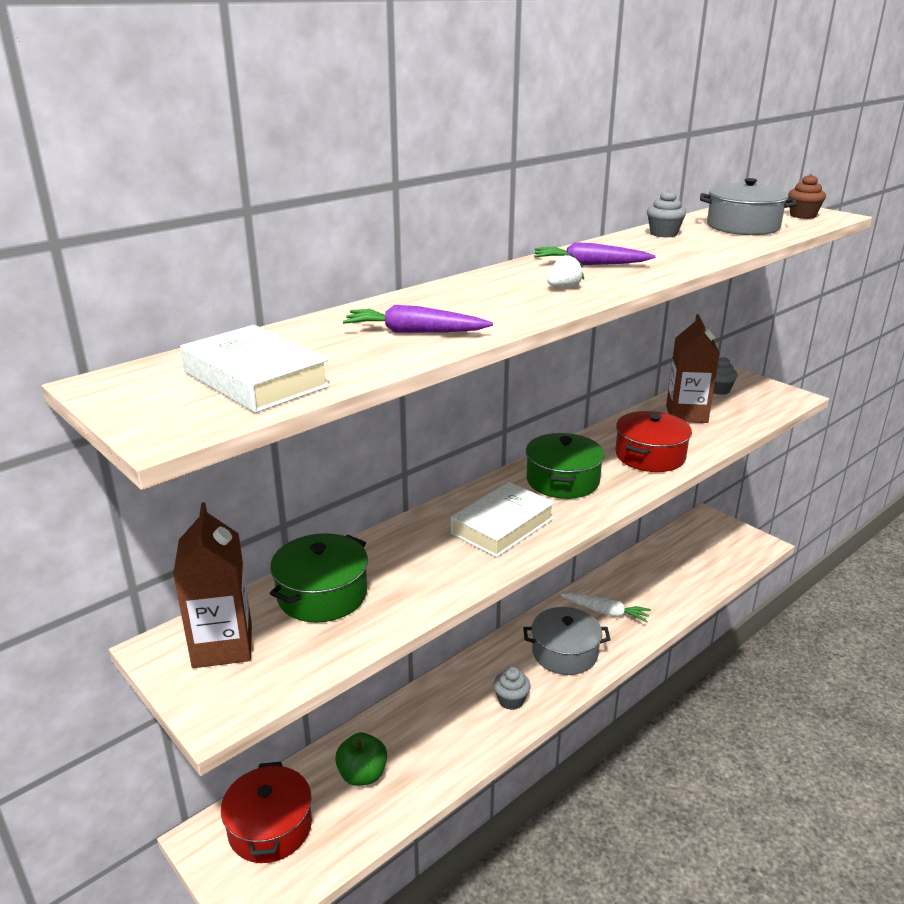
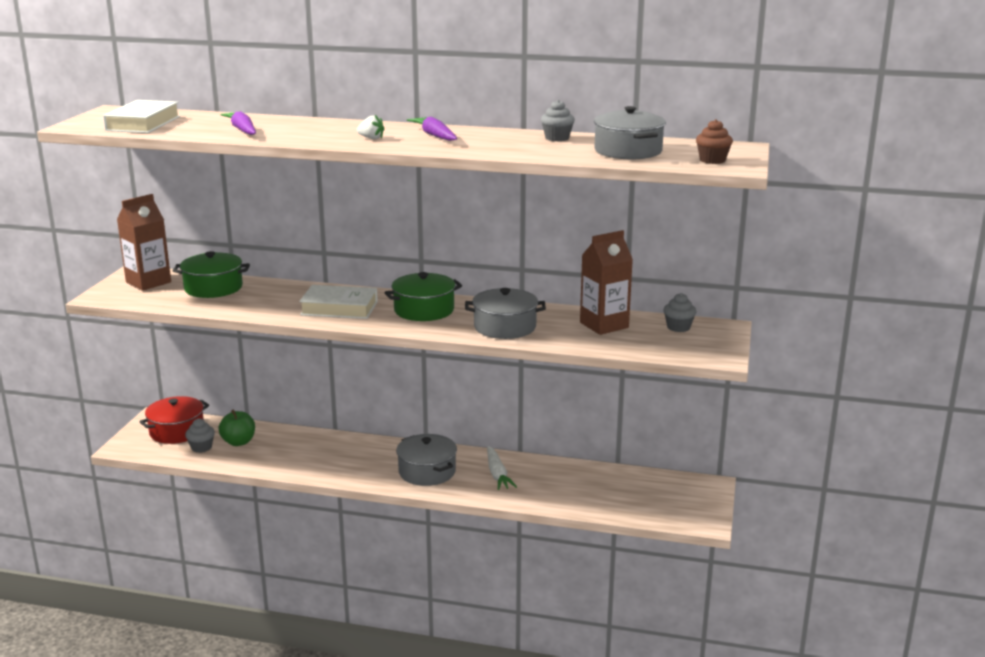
camera: 55 degrees right, 5 degrees down
(511, 700) = (353, 467): grey cupcake -> grey cupcake (201, 447)
(650, 456) = (505, 327): red pot -> grey pot

